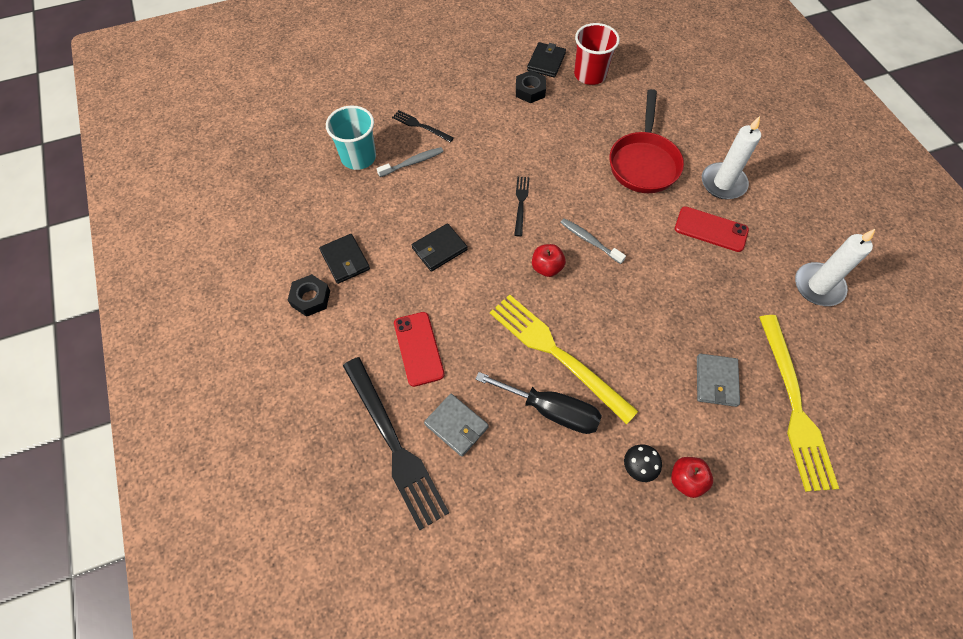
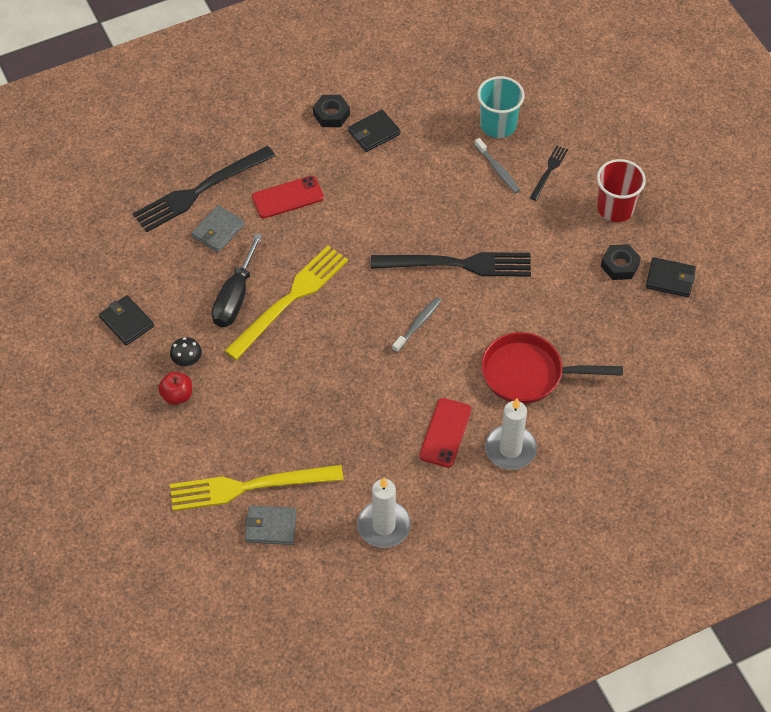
camera: 85 degrees right, 5 degrees down
(439, 249) = (394, 202): black wallet -> black wallet (126, 322)
(521, 203) = (457, 264): black fork -> black fork, size x2.10
(547, 268) = (382, 289): red apple -> none
(590, 74) = (657, 323): red cup -> red cup (615, 208)
(716, 381) = (270, 425): grey wallet -> grey wallet (270, 527)

